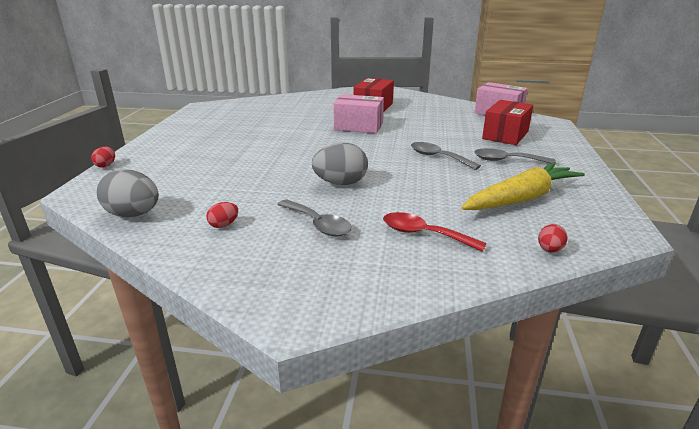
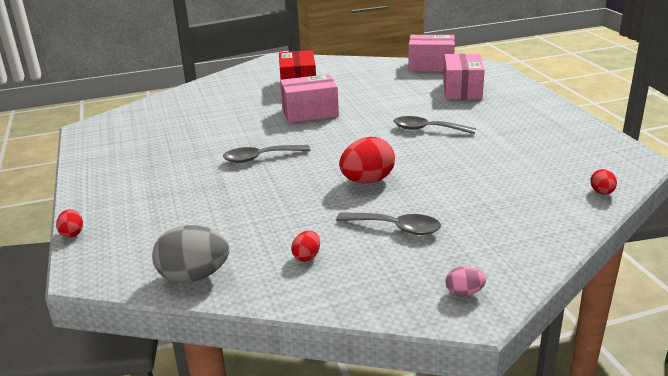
camera: 25 degrees left, 0 degrees up
(307, 296) = (464, 293): none -> pink egg
(340, 183) = (367, 181): grey egg -> red egg
(424, 234) = (496, 209): red spoon -> none
(505, 135) = (462, 90): red box -> pink box
(507, 160) = (490, 117): grey spoon -> grey spoon (260, 158)
(521, 198) = (538, 152): yellow carrot -> none

